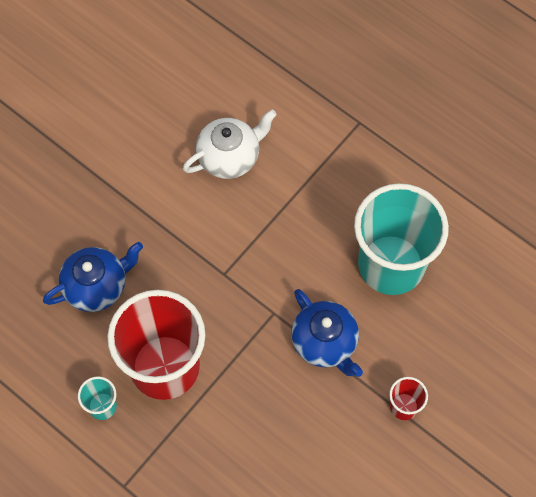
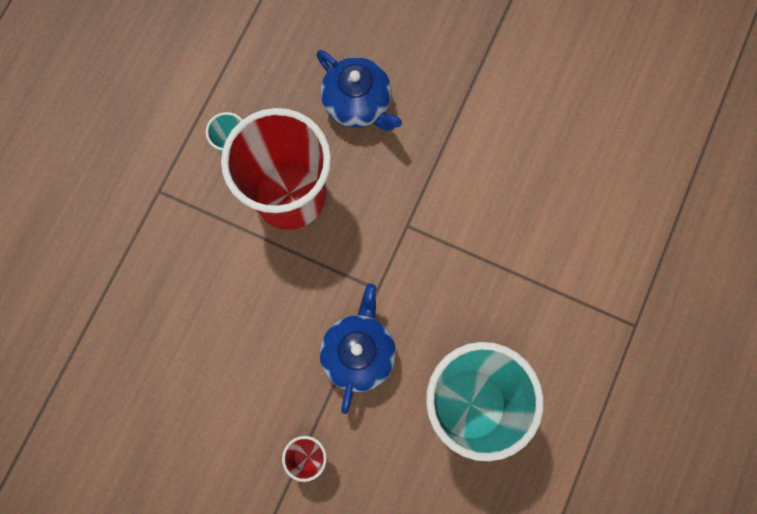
camera: 75 degrees right, 10 degrees up
(229, 156) = (545, 194): white teapot -> none
(325, 342) = (358, 353): blue teapot -> blue teapot turned 150 degrees clockwise

